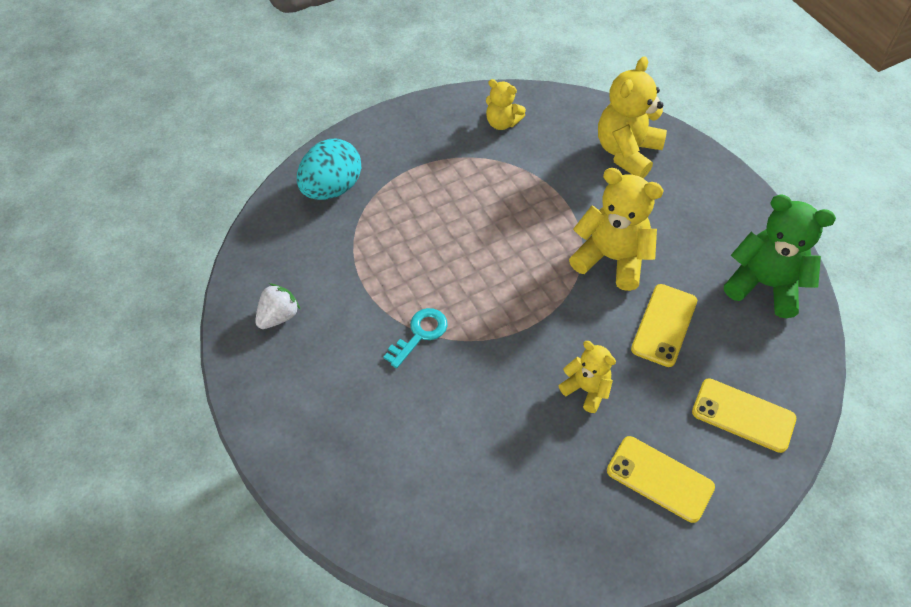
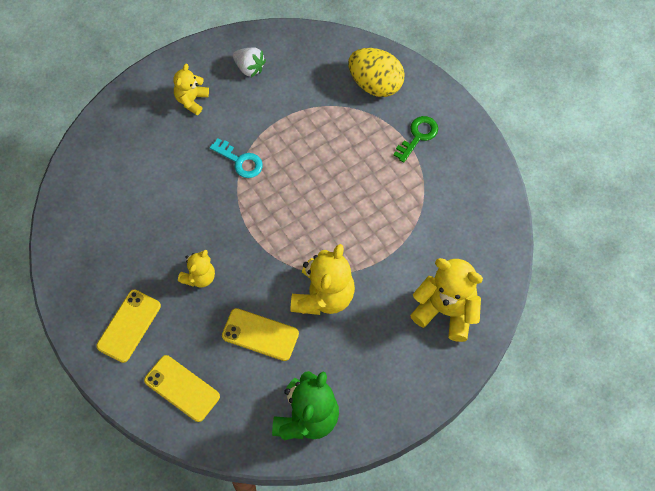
camera: 85 degrees right, 10 degrees up
(332, 188) = (375, 83): turquoise egg -> yellow egg
(410, 156) = (418, 136): none -> green key
(502, 123) = (468, 205): yellow teddy bear -> yellow teddy bear (191, 100)
(743, 415) = (182, 388): yellow phone -> yellow phone turned 75 degrees counterclockwise

